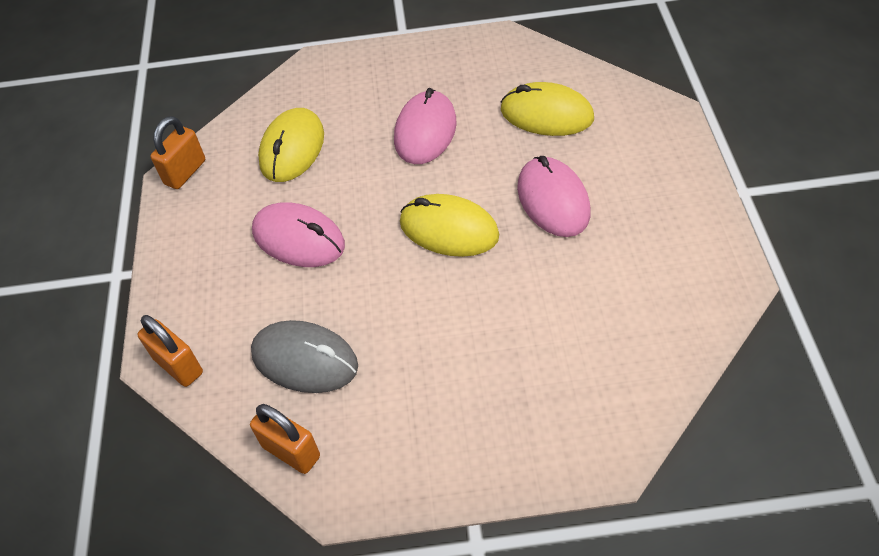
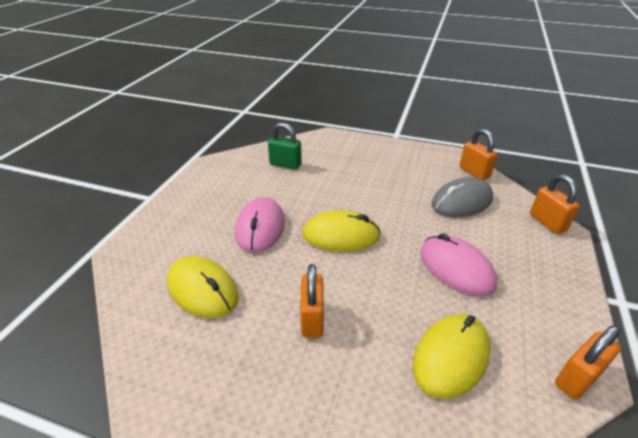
camera: 160 degrees left, 15 degrees down
(305, 360) = (461, 202): grey mouse -> grey mouse turned 75 degrees counterclockwise
(425, 131) = (312, 319): pink mouse -> orange padlock
(449, 229) = (341, 235): yellow mouse -> yellow mouse turned 45 degrees counterclockwise
(618, 329) = (285, 165): none -> green padlock

